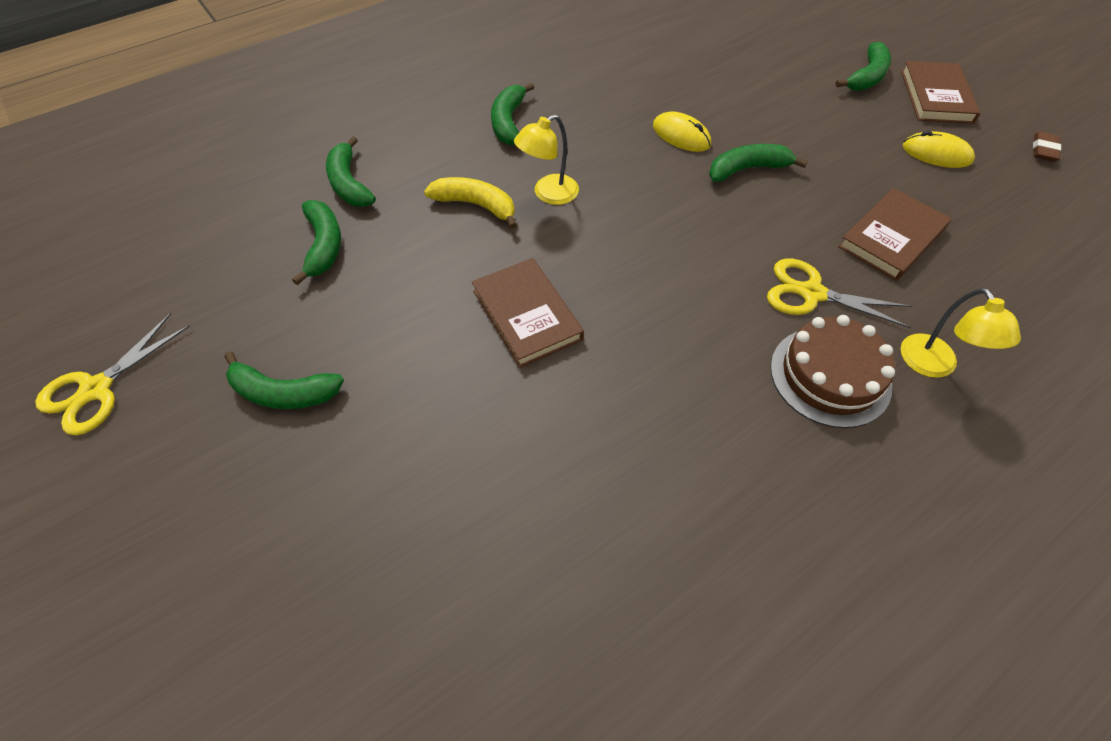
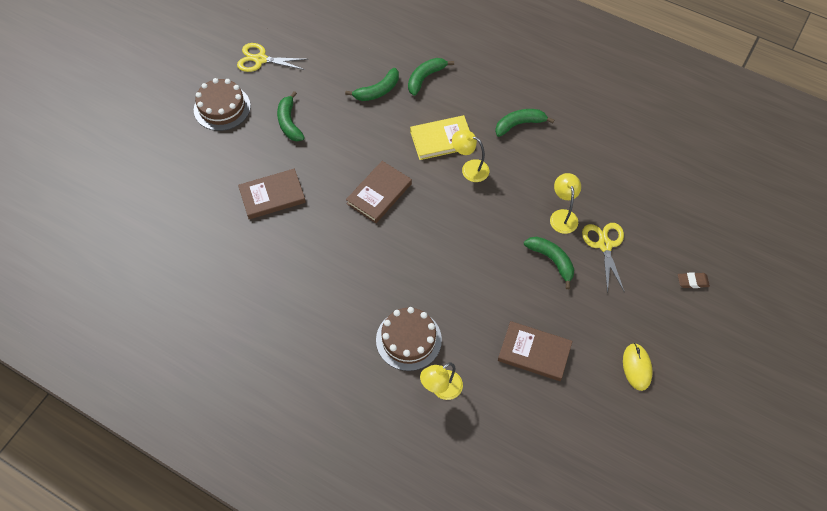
camera: 65 degrees right, 5 degrees up
(146, 502) = (222, 108): none -> brown cake
(476, 205) = (441, 139): yellow banana -> yellow book
(681, 135) = (562, 216): yellow mouse -> yellow lamp
(811, 293) = (463, 319): yellow scissors -> yellow scissors (604, 245)
(867, 77) = (702, 309): green banana -> none
(936, 96) = (707, 358): brown book -> brown book (272, 196)
(1043, 150) = (685, 437): brown eraser -> brown eraser (692, 281)

